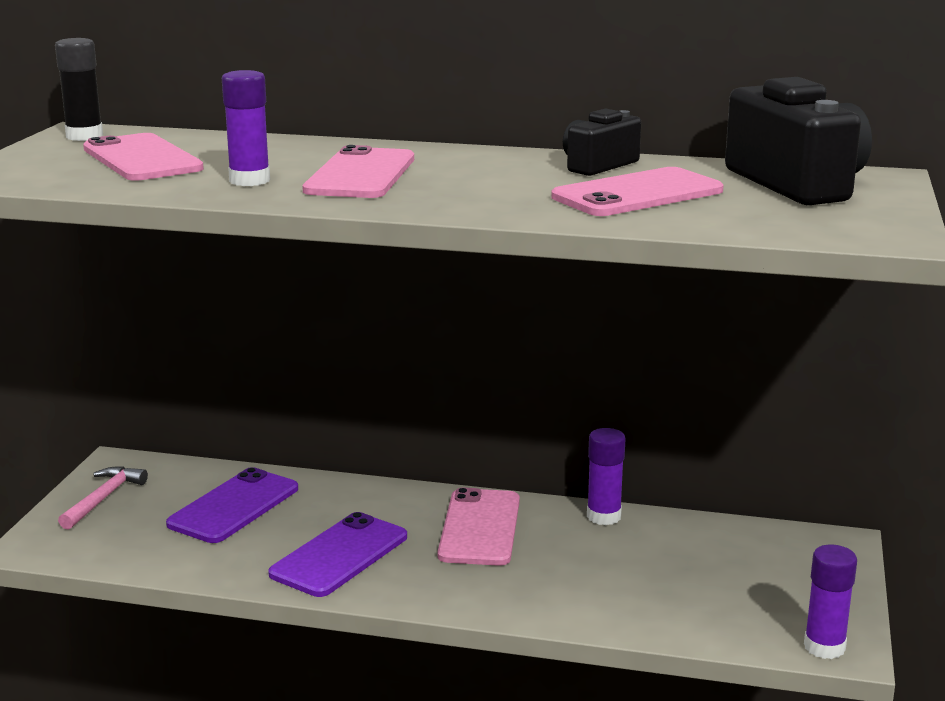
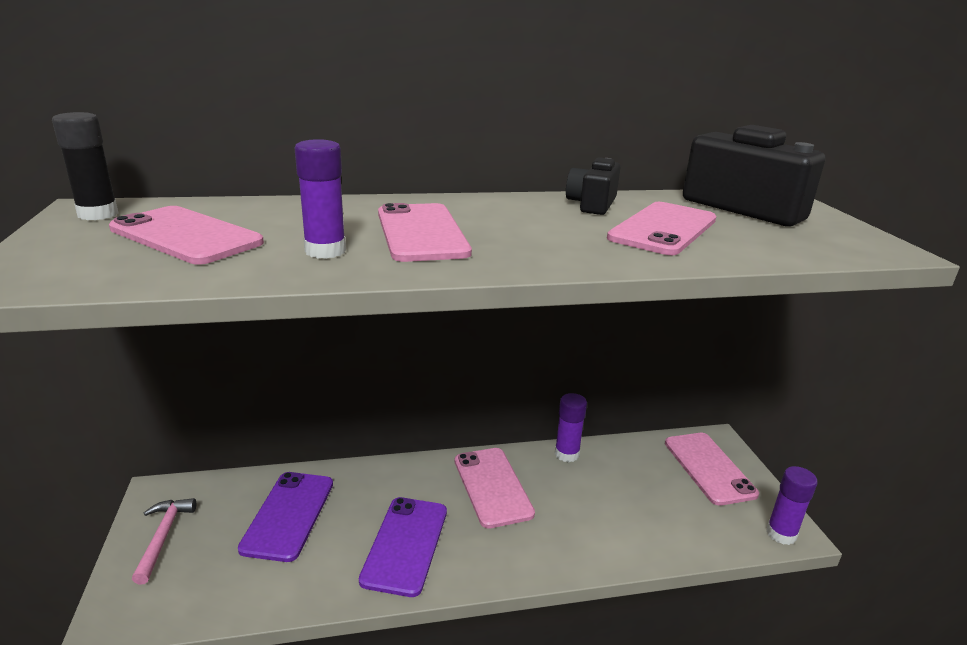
camera: 25 degrees left, 5 degrees up
(792, 567) = (708, 468): none -> pink phone

